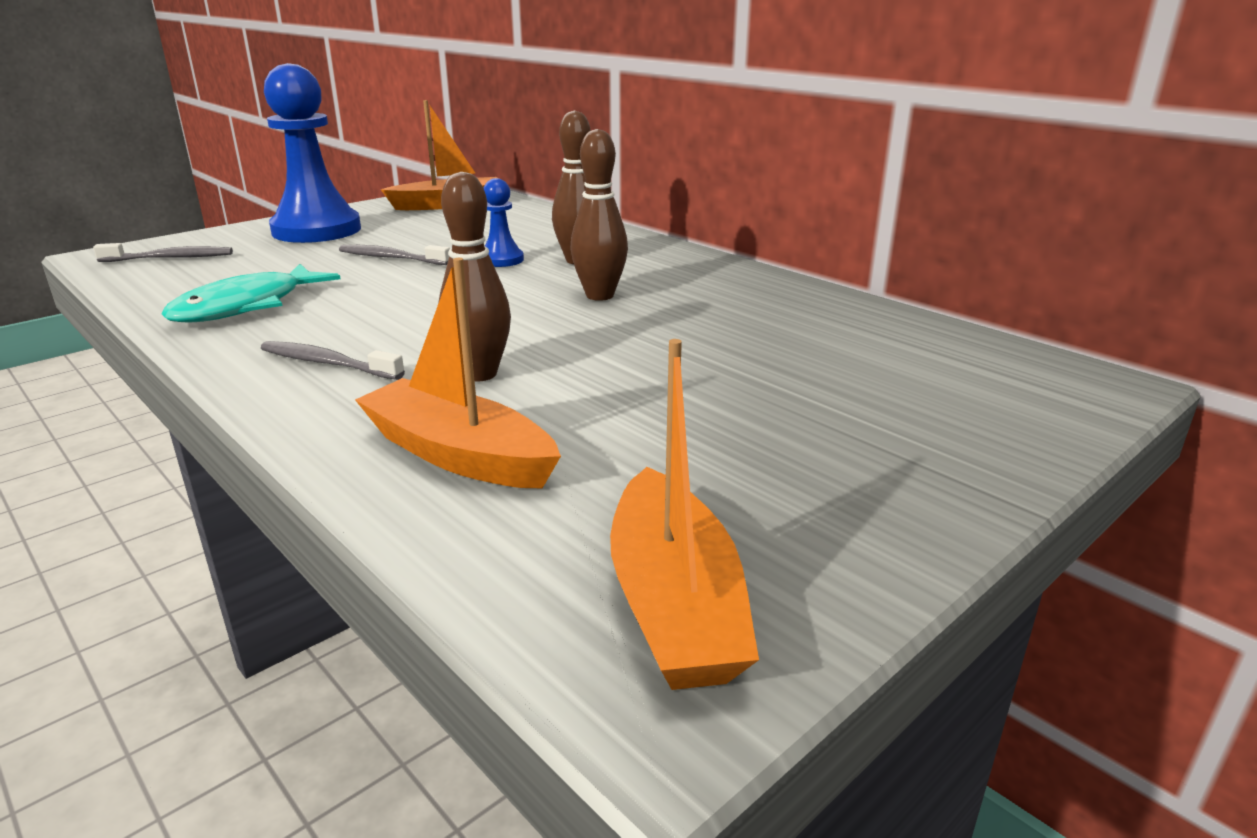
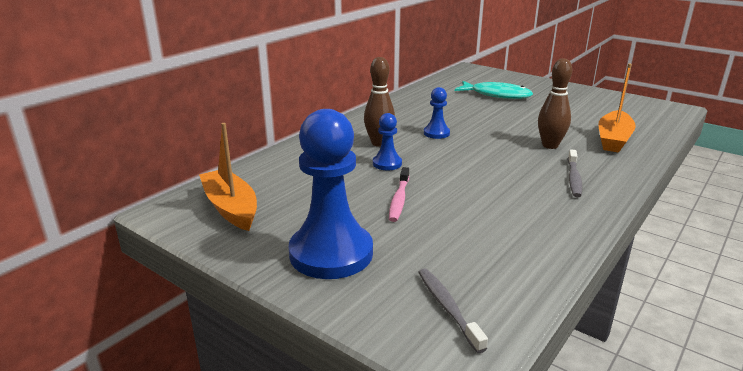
camera: 100 degrees left, 0 degrees up
(246, 306) = (525, 225): turquoise fish -> turquoise fish (497, 95)
(391, 258) = (399, 199): grey toothbrush -> pink toothbrush
(600, 295) = (436, 133): brown bowling pin -> blue pawn
(674, 603) = (644, 109): orange boat -> none

